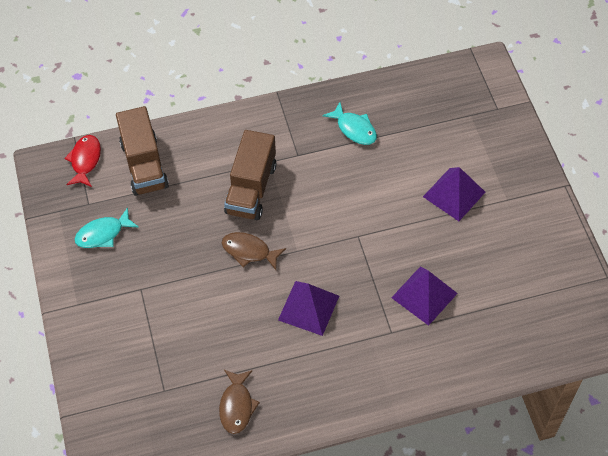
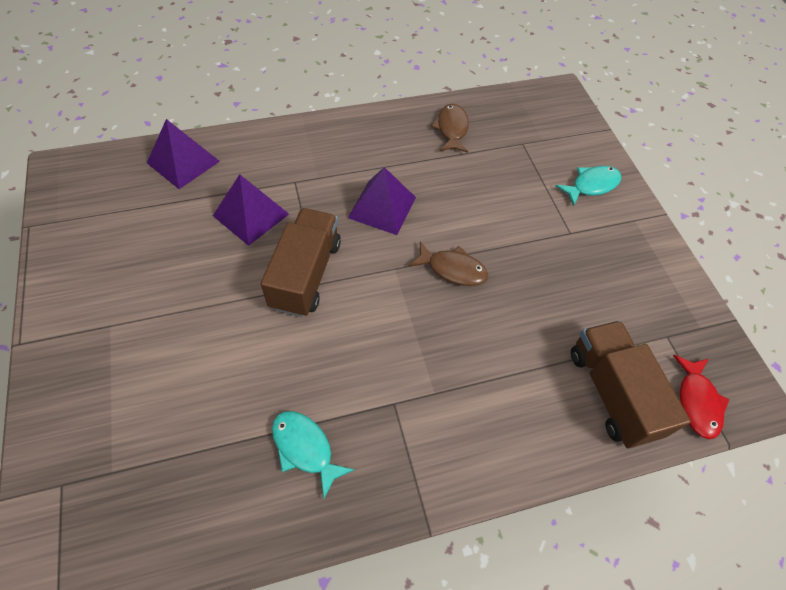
camera: 175 degrees right, 0 degrees up
(103, 234) = (634, 296): turquoise fish -> turquoise fish (591, 185)
(251, 188) = (457, 351): brown truck -> brown truck (306, 274)
(454, 194) = (180, 335): purple pyramid -> purple pyramid (183, 162)

